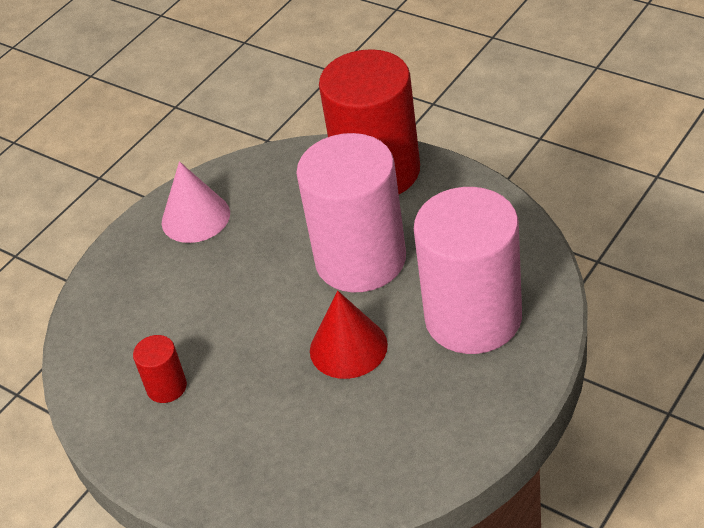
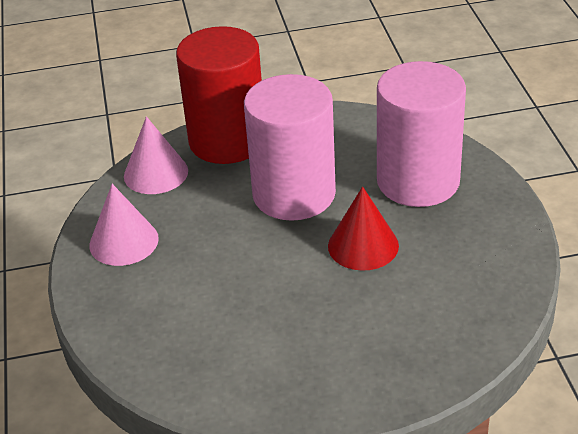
camera: 50 degrees left, 5 degrees down
(166, 387) = (267, 352): red cylinder -> none
(289, 169) = (156, 173): none -> pink cone

